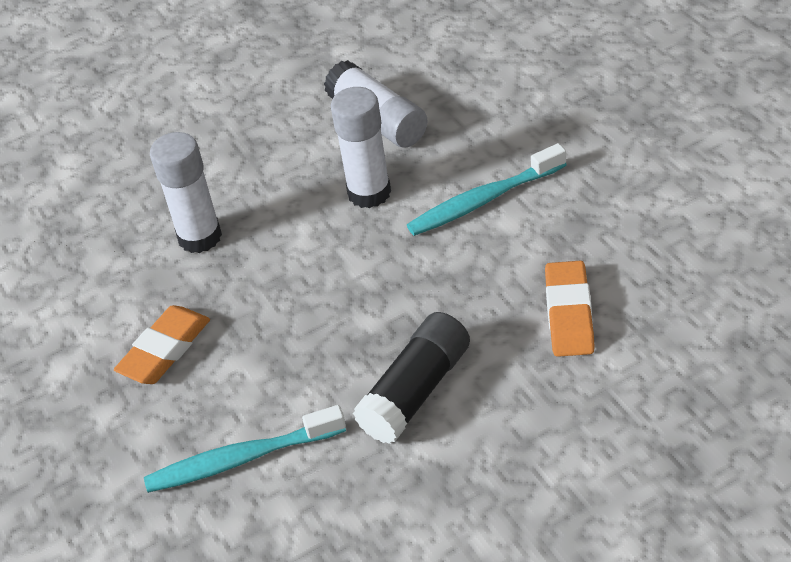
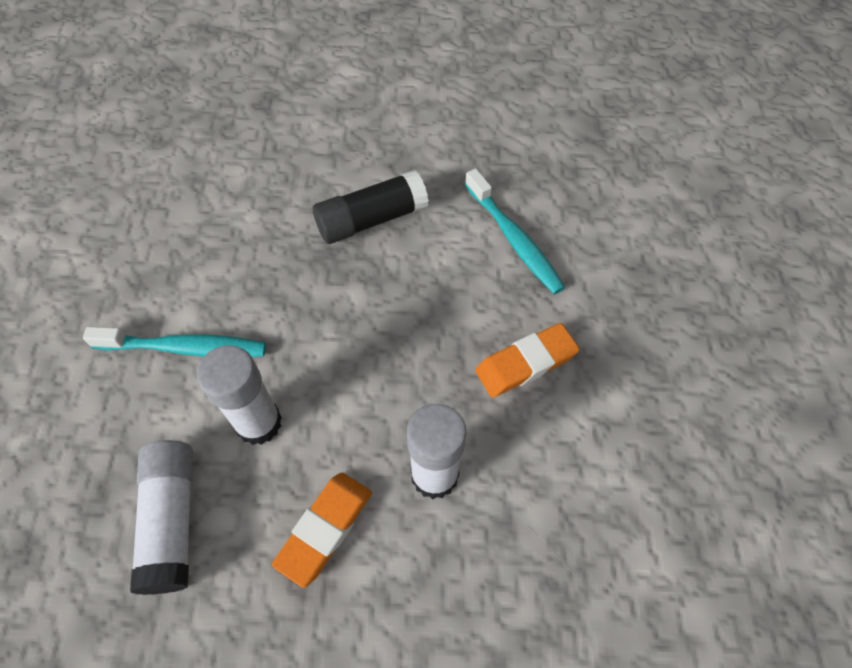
camera: 155 degrees left, 15 degrees up
(241, 459) = (514, 239): turquoise toothbrush -> turquoise toothbrush turned 45 degrees clockwise
(569, 314) = (231, 214): orange eraser -> orange eraser (325, 529)

